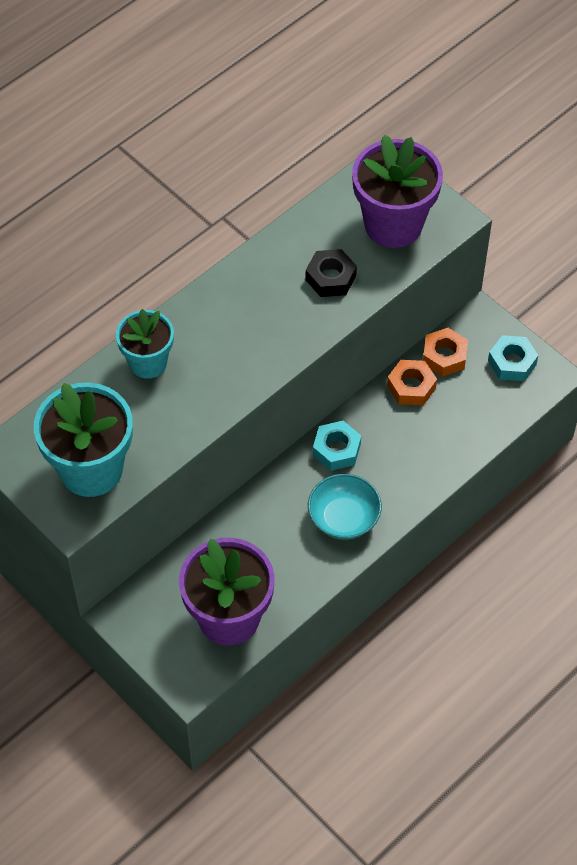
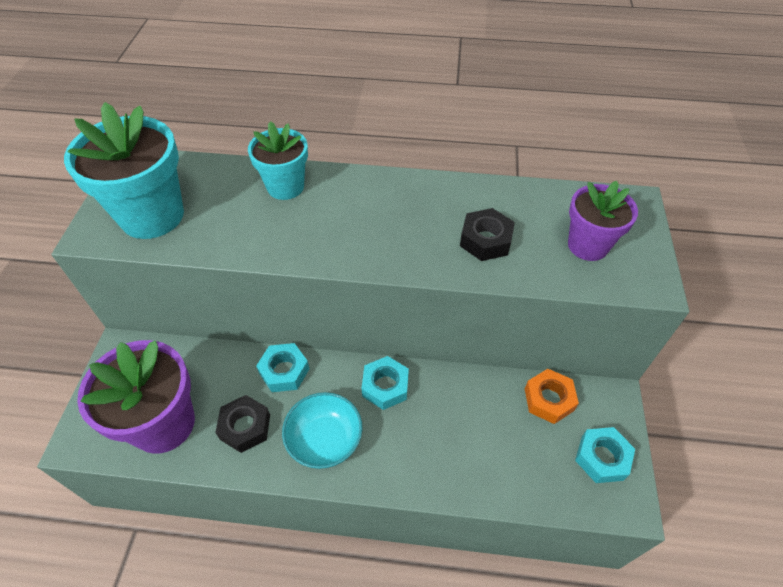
camera: 50 degrees right, 5 degrees down
(258, 508) = (284, 371): none -> turquoise nut
(284, 563) = (245, 427): none -> black nut
(393, 224) = (588, 245): purple flower pot -> purple flower pot, size x0.62
(411, 387) = (495, 396): orange nut -> none

